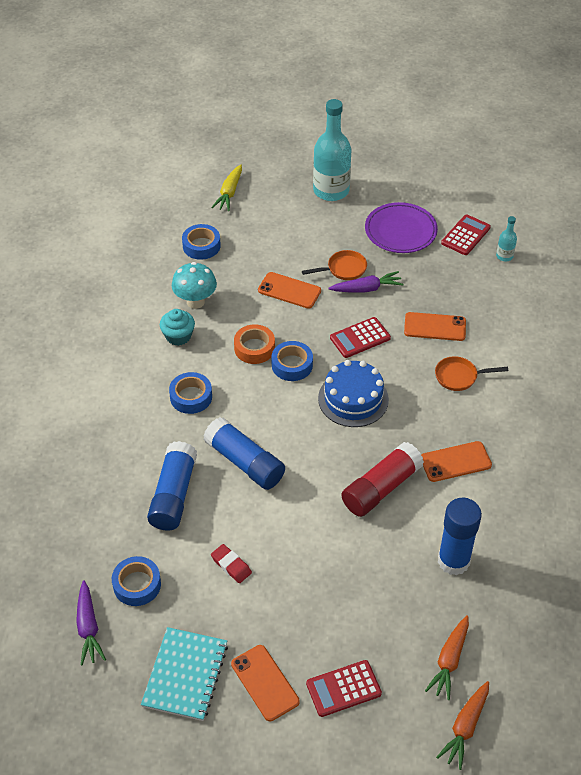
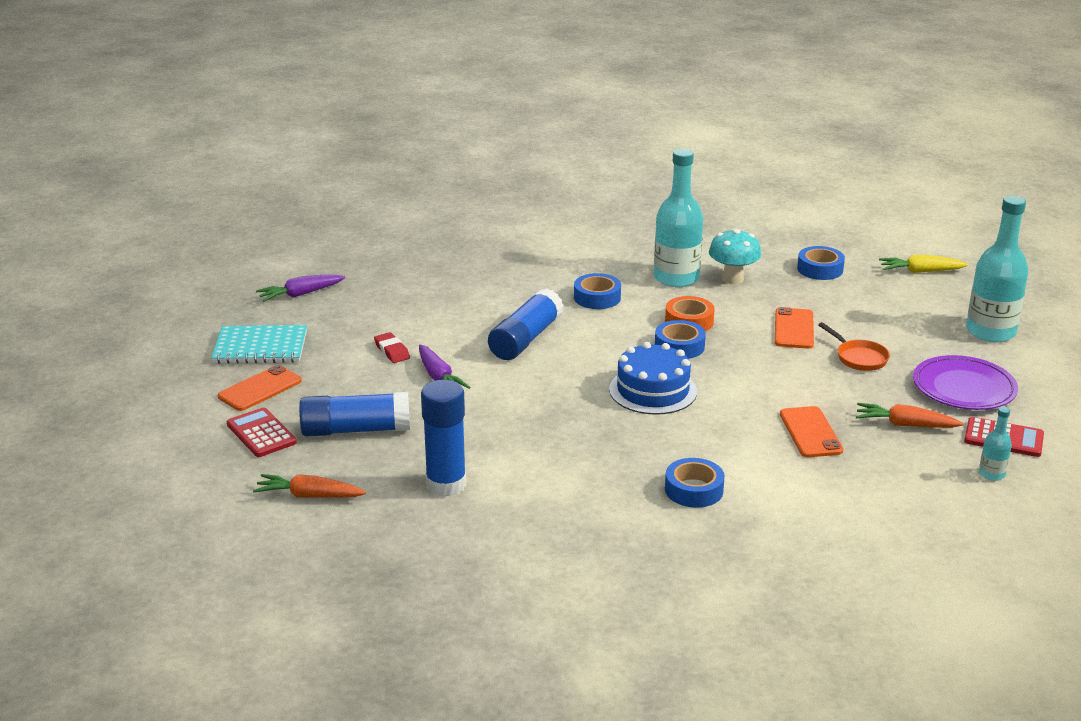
camera: 75 degrees right, 20 degrees down
(137, 585) = (353, 308): blue tape -> blue tape (694, 490)
(173, 495) = (466, 309): blue glue stick -> blue glue stick (355, 430)
(178, 336) = (676, 278): turquoise cupcake -> turquoise bottle
(231, 565) = (392, 351): red eraser -> red eraser turned 60 degrees counterclockwise
(360, 338) = (752, 383): red calculator -> none
(366, 289) = (838, 377): purple carrot -> purple carrot (439, 377)
(381, 488) = (530, 424): red glue stick -> none
(455, 462) = (595, 471): orange phone -> none
(459, 376) = (737, 460): orange pan -> none
(465, 727) = (226, 515): orange carrot -> orange carrot (905, 425)

